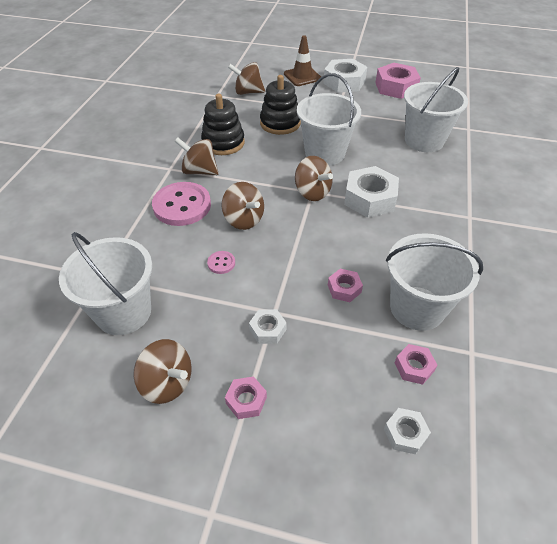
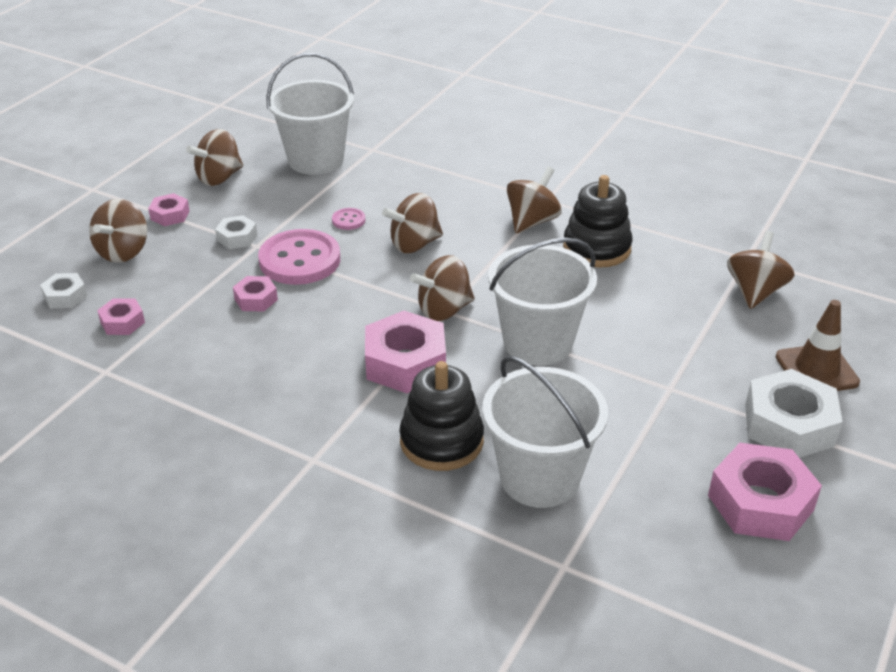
camera: 105 degrees right, 10 degrees down
(182, 205) = (463, 203): pink button -> pink button (300, 260)
(280, 123) = (641, 311): black stacking toy -> black stacking toy (441, 441)
(320, 415) = (123, 252): none -> brown spinning top
(369, 198) = (405, 362): white nut -> pink nut
(417, 308) = (191, 348): white bucket -> none

